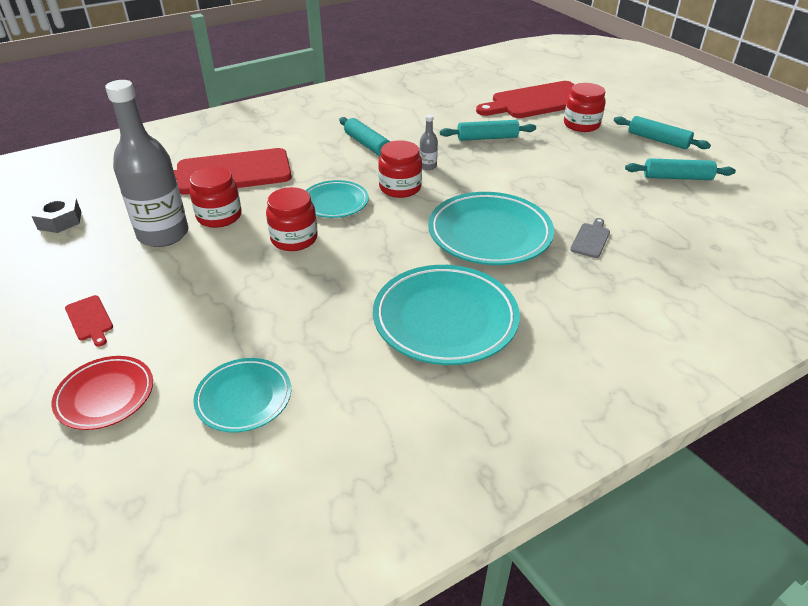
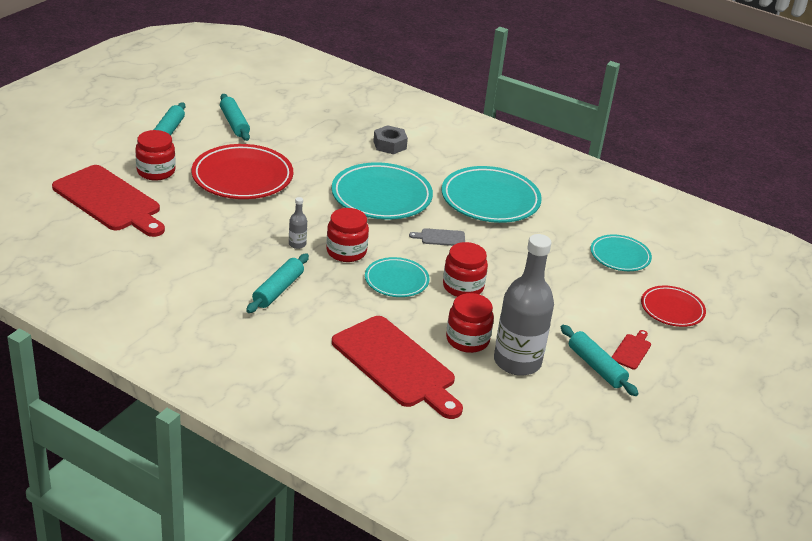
camera: 120 degrees left, 5 degrees down
(59, 220) = (555, 441): grey nut -> grey nut (389, 145)
(487, 138) = (217, 220): turquoise rolling pin -> turquoise rolling pin (596, 367)
(558, 162) = (242, 177): none -> red plate
(591, 239) = (354, 155): grey cutting board -> grey cutting board (440, 237)

